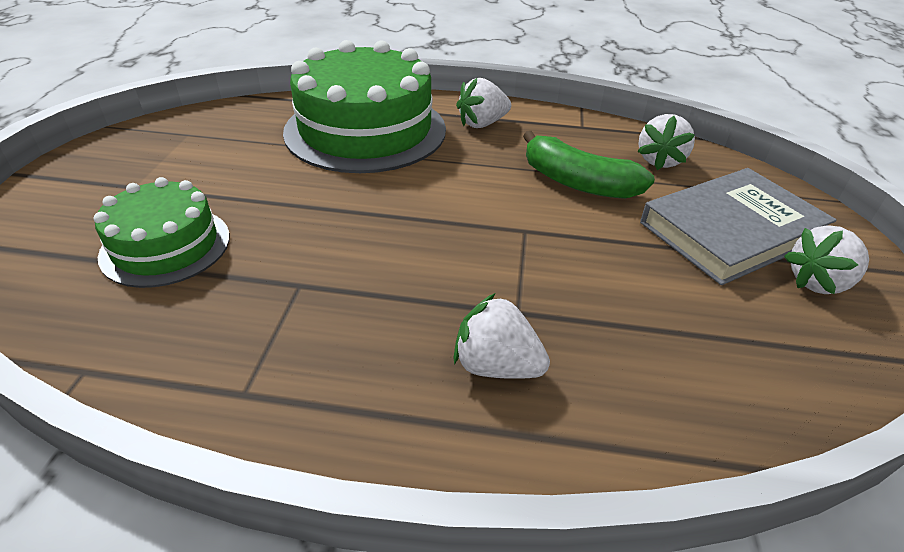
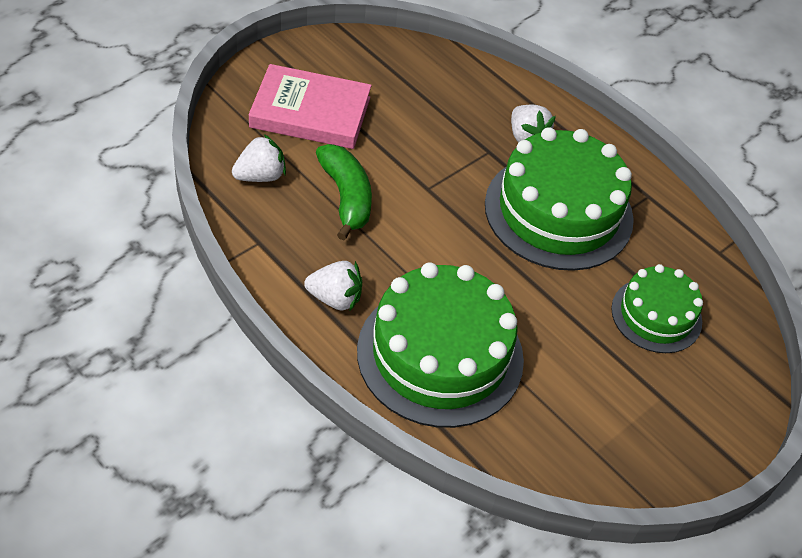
camera: 145 degrees left, 10 degrees up
(361, 290) = (558, 211): none -> green cake
(731, 231) = (310, 112): grey book -> pink book
(818, 282) = (319, 68): white strawberry -> none

